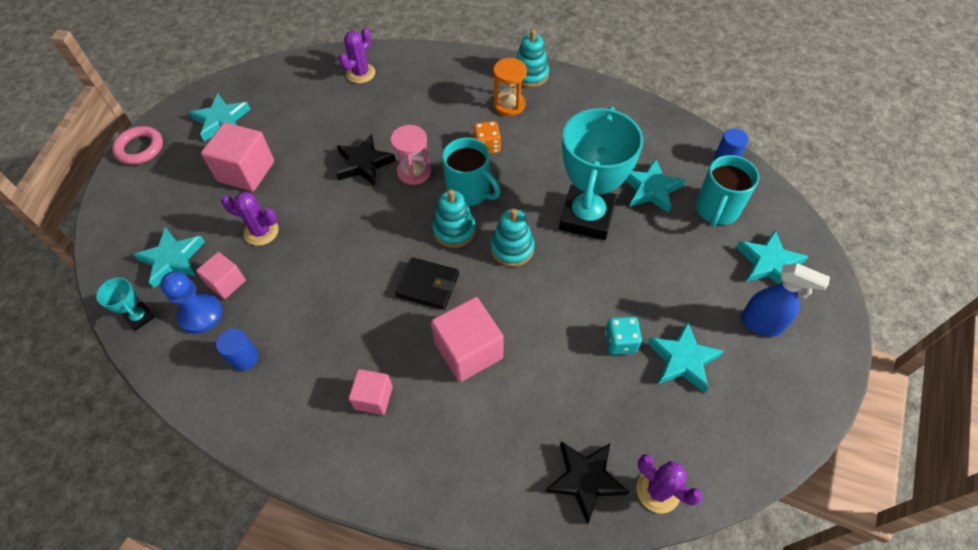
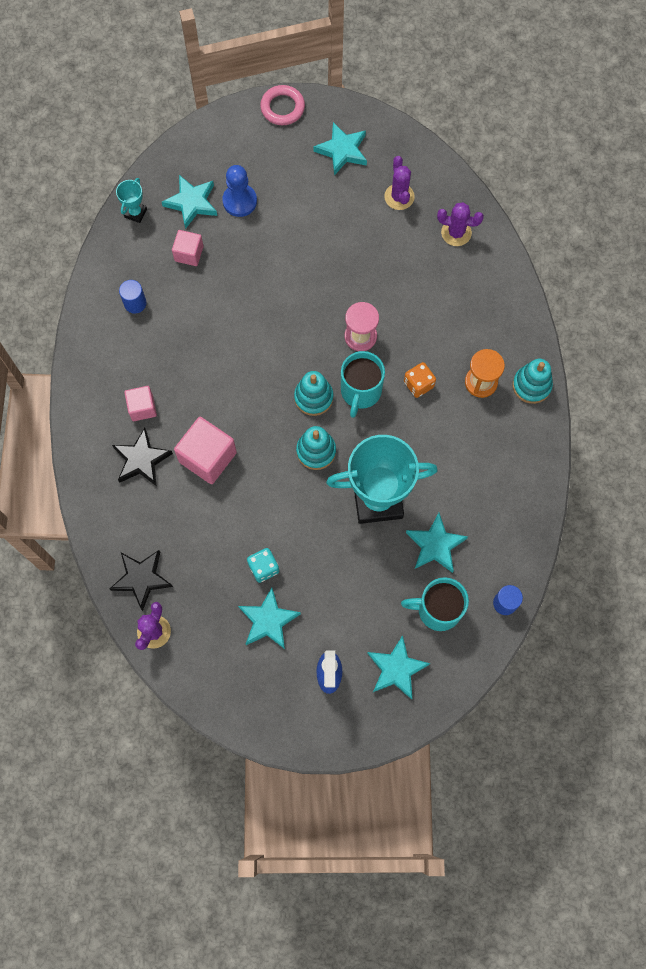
camera: 65 degrees right, 15 degrees up
(201, 314) = (155, 252): blue pawn -> blue pawn (239, 201)
(246, 171) = (298, 204): pink cube -> none
(261, 231) = (245, 251): purple cactus -> purple cactus (399, 197)
(364, 163) = (350, 291): black star -> black star (141, 460)
(428, 285) = (251, 401): black wallet -> none

